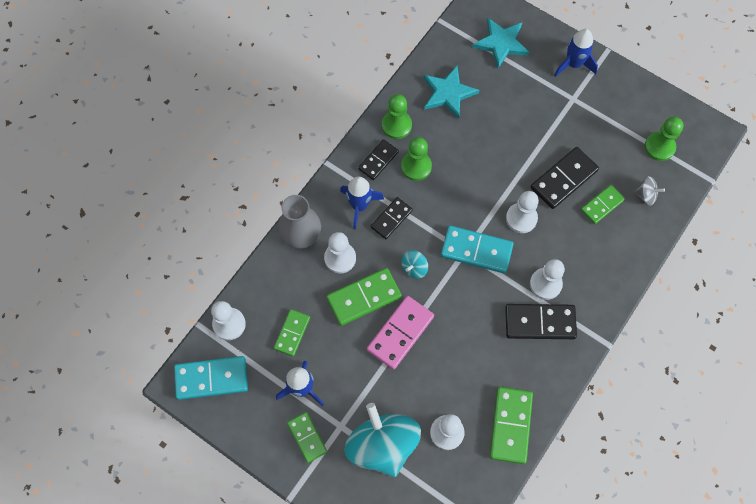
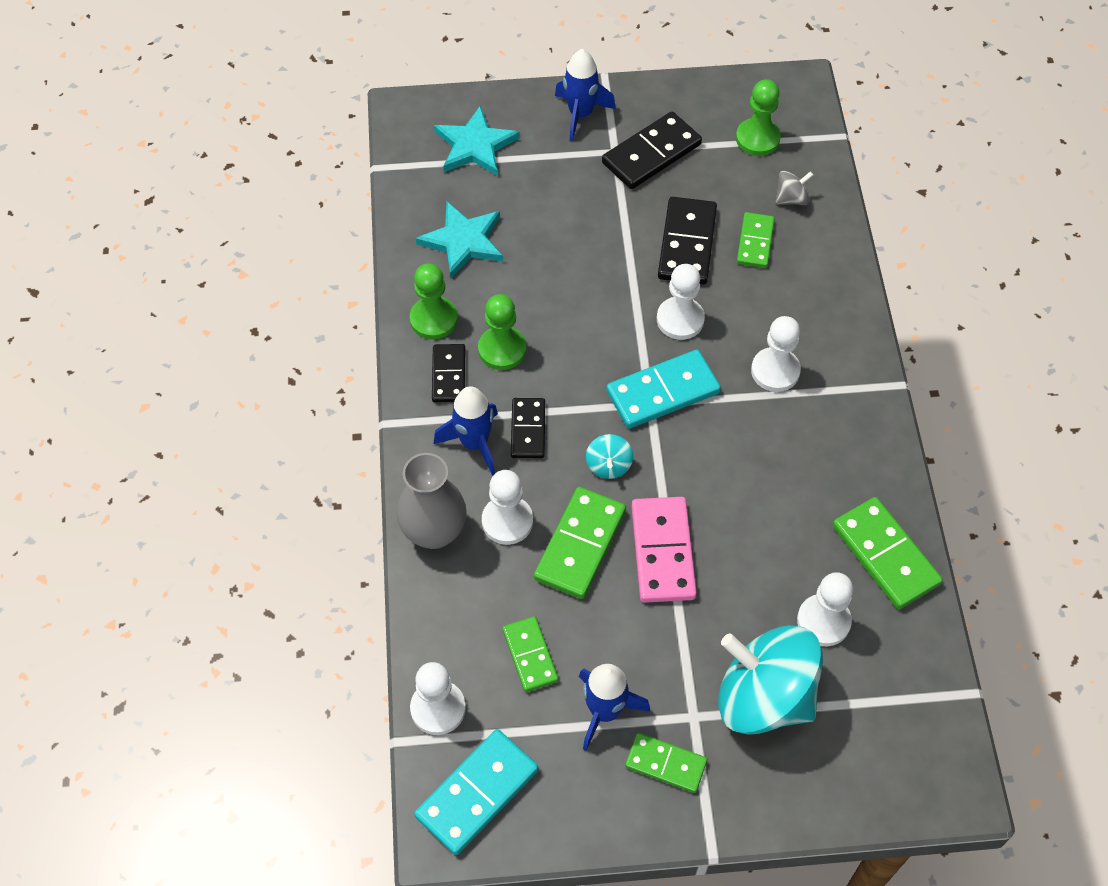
camera: 40 degrees left, 10 degrees down
(540, 322) = (808, 417): black domino -> black domino (651, 153)

